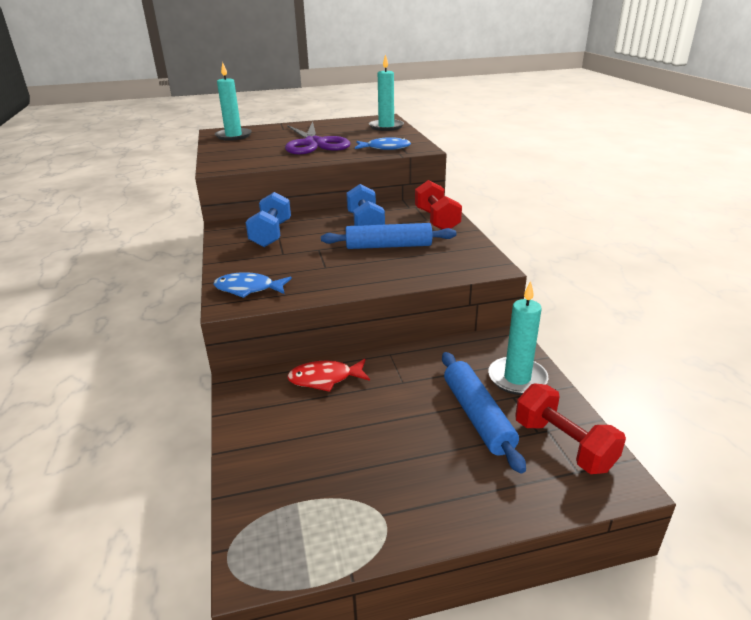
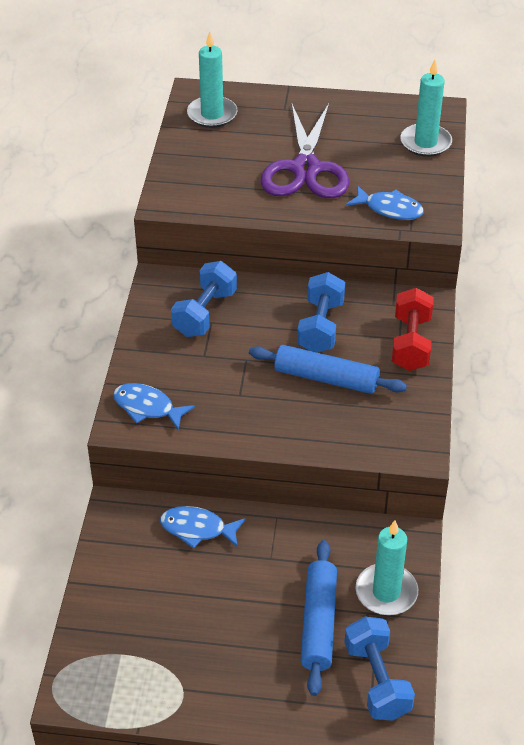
camera: 20 degrees right, 15 degrees up
(325, 379) = (197, 529): red fish -> blue fish
(563, 445) = (377, 680): red dumbbell -> blue dumbbell

